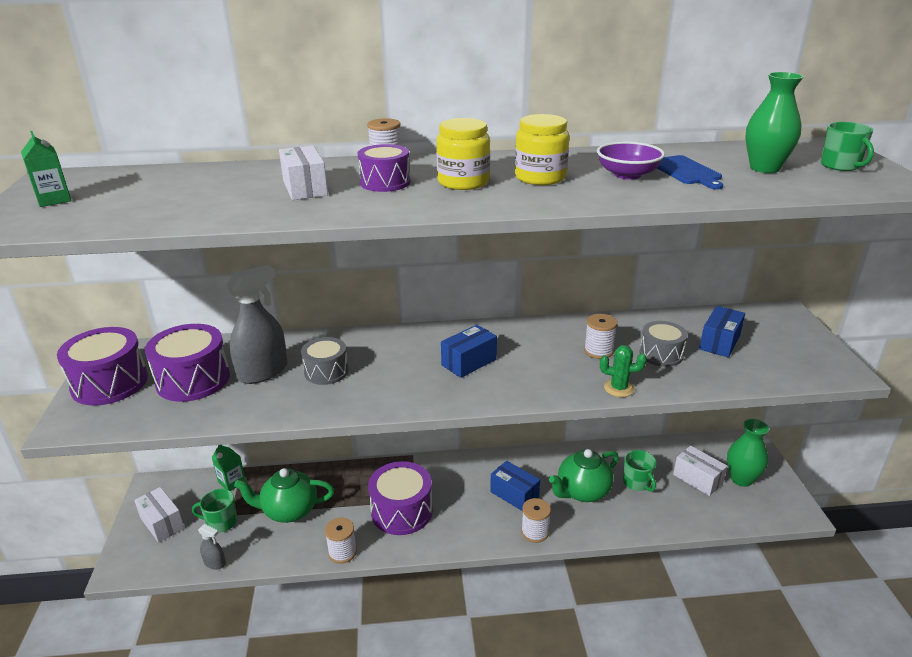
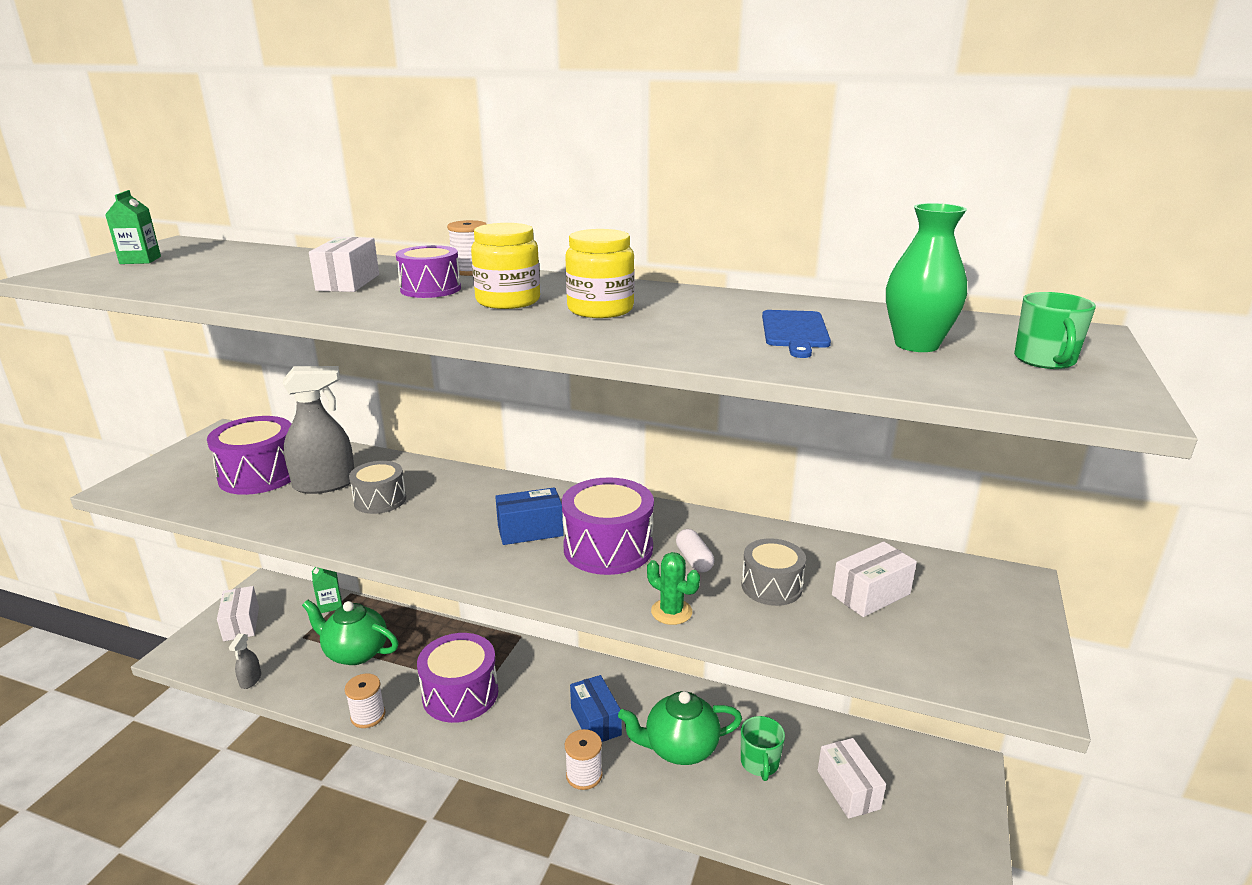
camera: 25 degrees right, 5 degrees down
(110, 383) = (194, 459): purple drum -> purple drum (608, 548)
(215, 563) = (250, 680): grey spray bottle -> grey spray bottle turned 45 degrees clockwise
(221, 522) = (288, 642): green mug -> none
(598, 351) = (694, 560): white spool -> white capsule
(627, 175) = (710, 323): purple bowl -> none
(719, 342) = (870, 594): blue box -> white box
(741, 479) = (914, 813): green vase -> none

